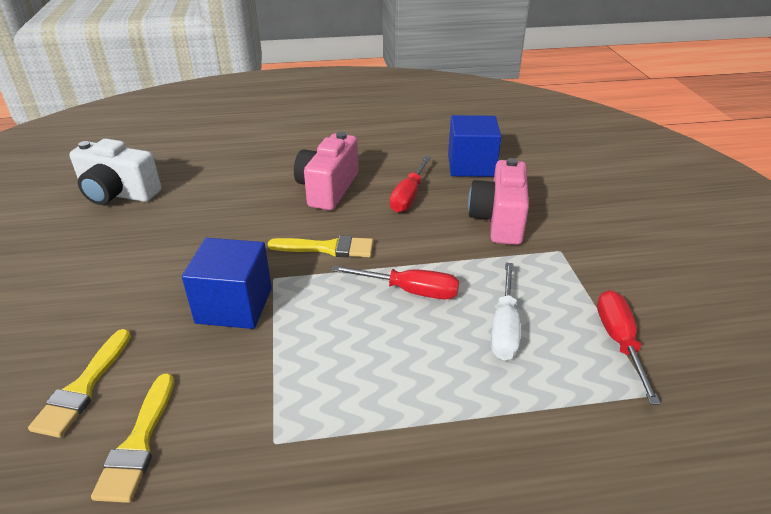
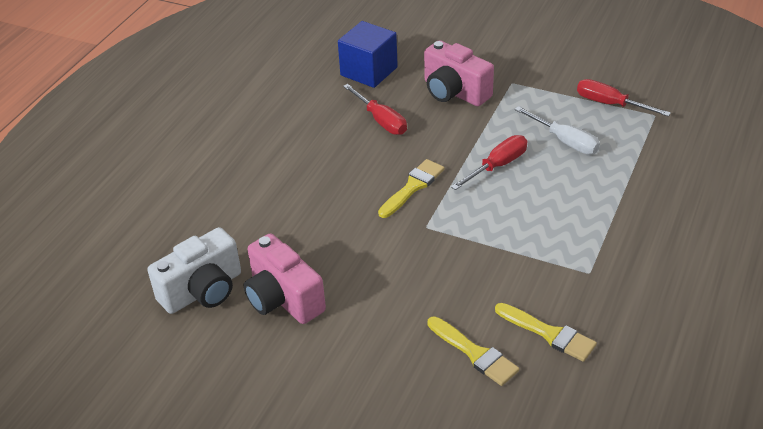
camera: 55 degrees left, 5 degrees up
(234, 305) = (443, 256): blue cube -> none
(328, 189) = (327, 159): pink camera -> pink camera (283, 298)

